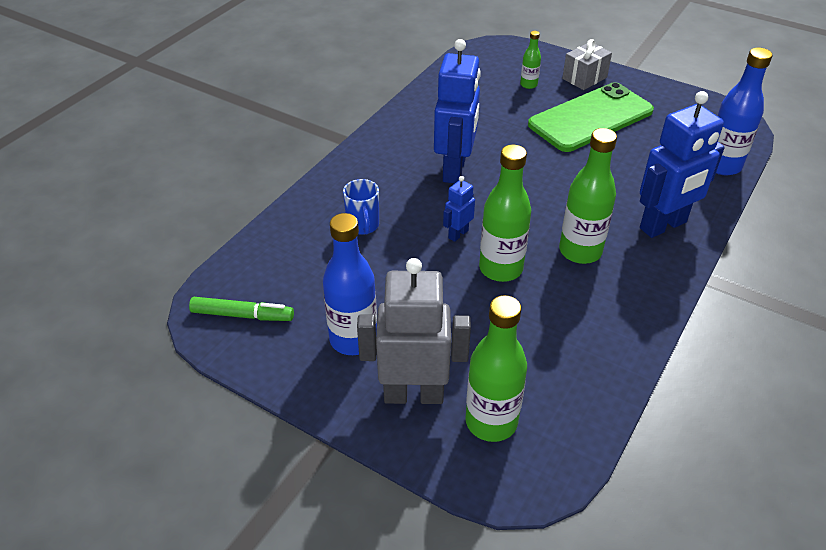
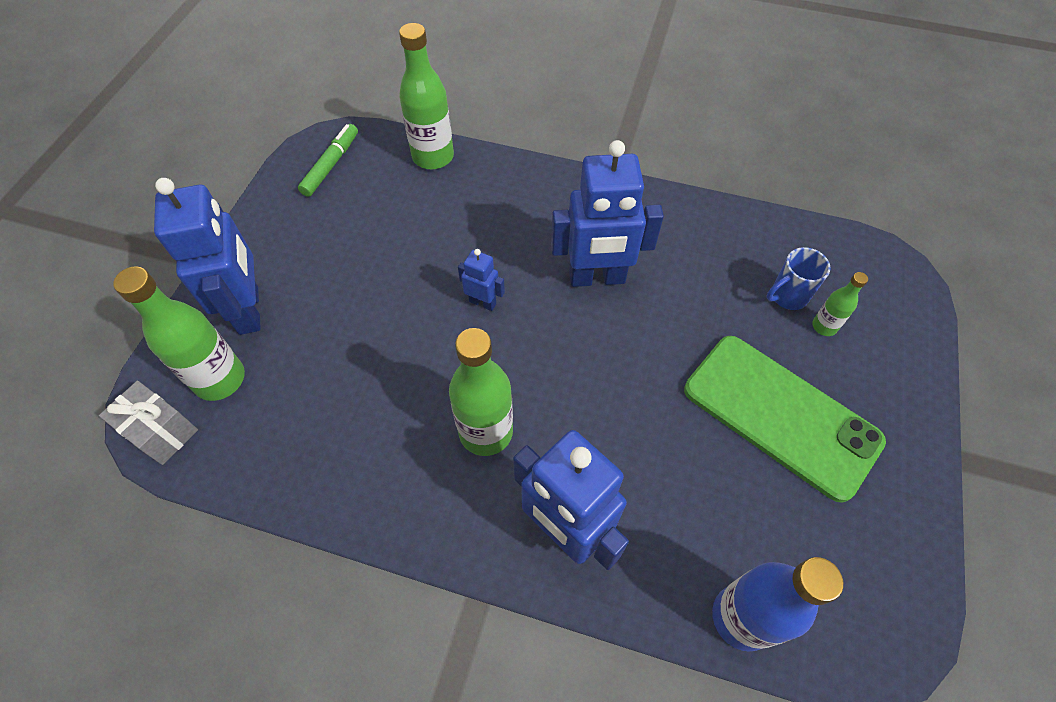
camera: 75 degrees right, 15 degrees up
(242, 315) = (331, 165): green marker -> green marker turned 150 degrees counterclockwise
(353, 339) = (312, 249): blue bottle -> none
(363, 226) = (472, 218): blue mug -> blue mug (787, 296)
(413, 394) = (250, 310): grey robot -> blue robot
(500, 268) = (436, 353): green bottle -> green bottle (433, 157)
(584, 78) = (884, 396): grey gift -> grey gift (161, 431)

